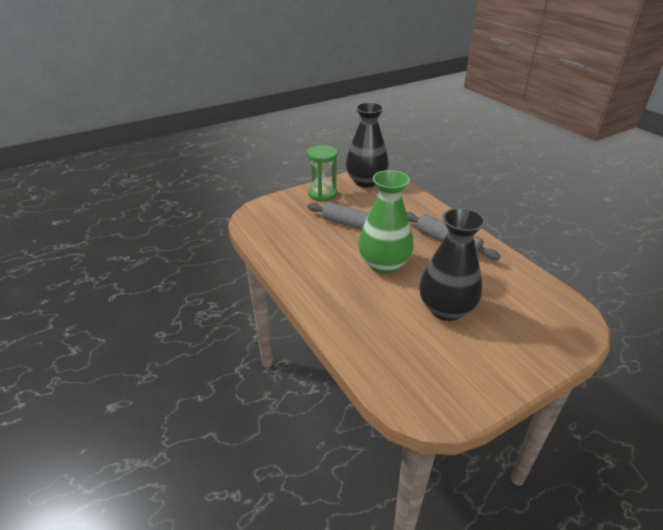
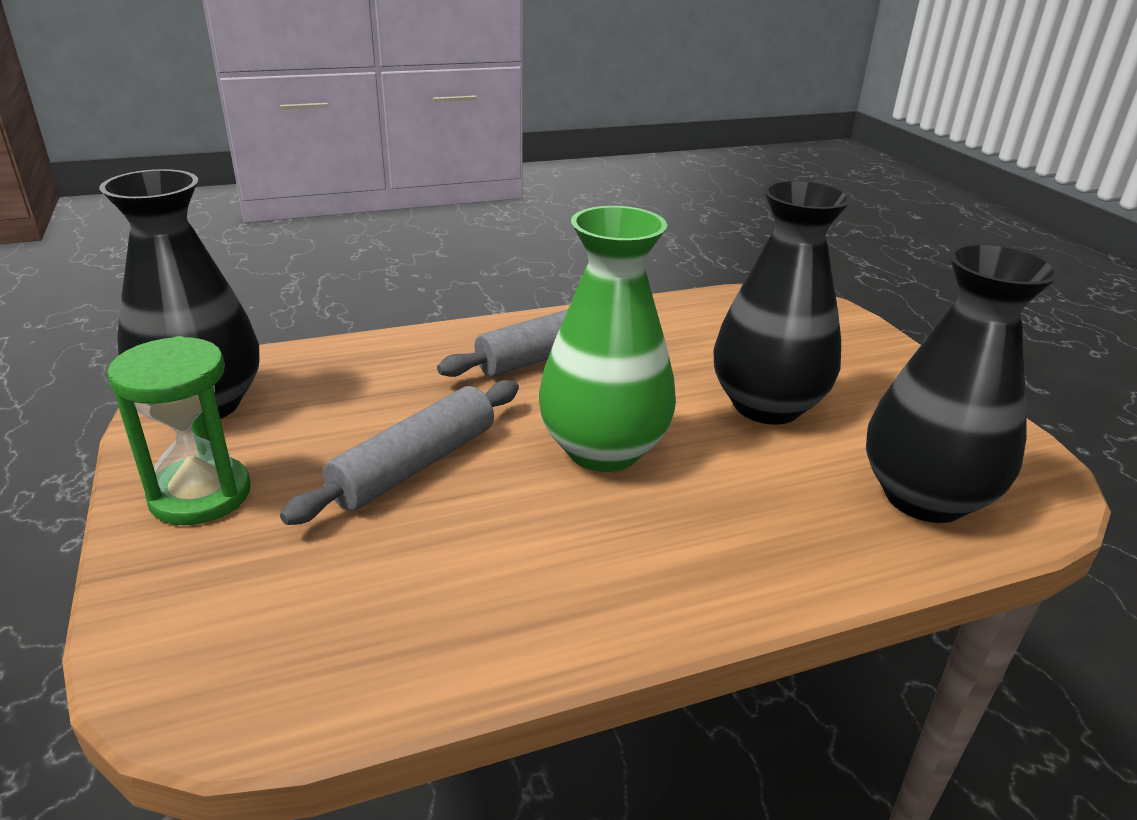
camera: 80 degrees left, 5 degrees down
(395, 360) = (924, 497): none -> black vase

